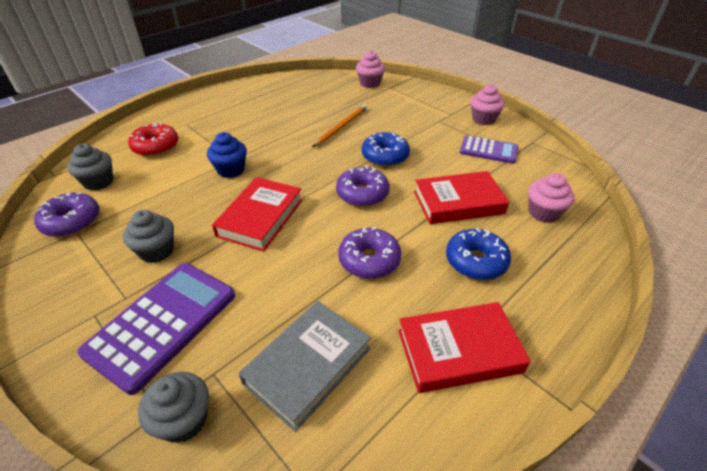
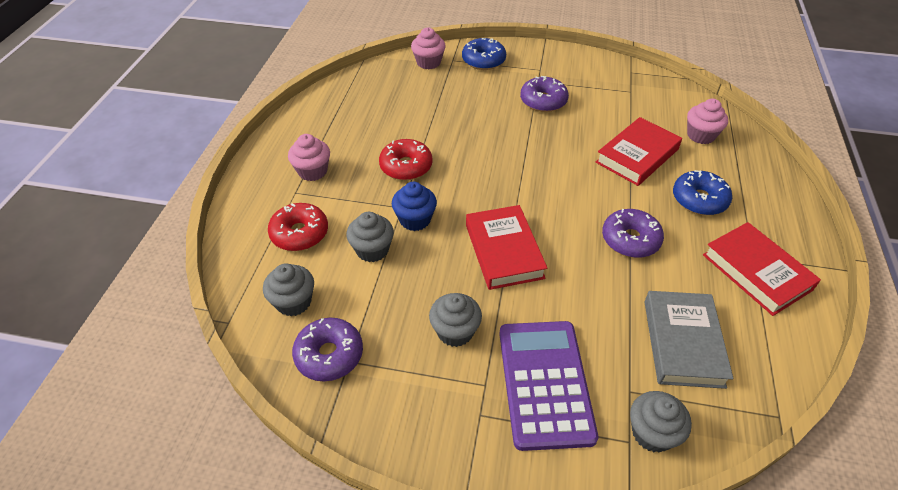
camera: 35 degrees left, 5 degrees up
(181, 175) = (372, 250): none -> grey cupcake
(270, 137) = (406, 166): none -> red donut
(341, 127) = (461, 125): orange pencil -> none
(362, 194) = (559, 185): purple donut -> purple donut (543, 101)
(385, 156) = (535, 139): blue donut -> blue donut (483, 61)
(459, 351) = (756, 272): red book -> red book turned 75 degrees counterclockwise
(483, 119) = (572, 64): pink cupcake -> pink cupcake (312, 171)
(488, 150) = (608, 95): purple calculator -> none

